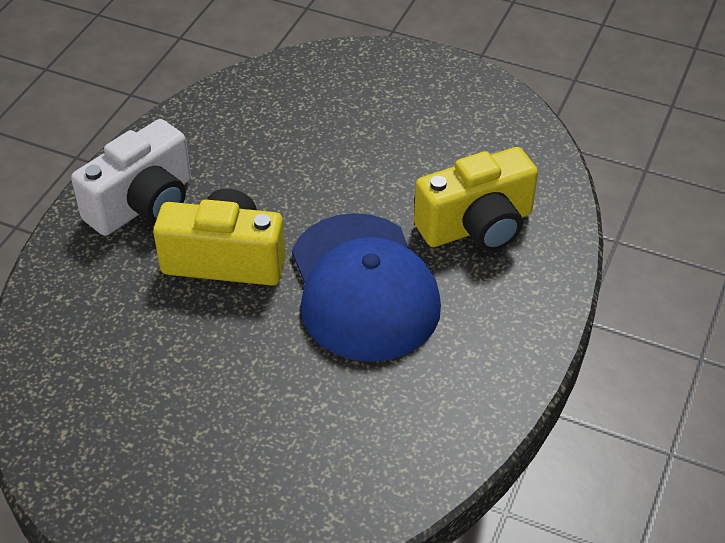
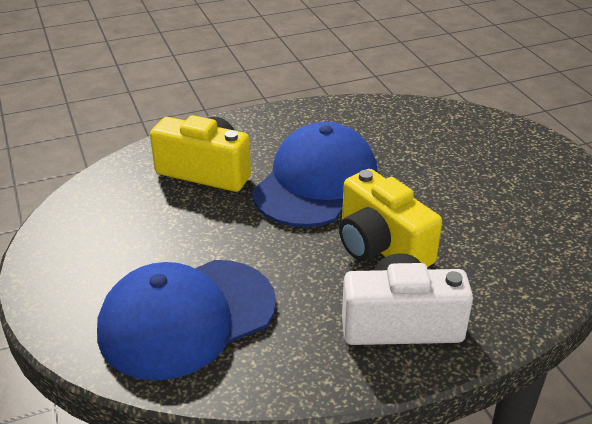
camera: 135 degrees left, 10 degrees down
(302, 110) = (186, 317): none -> blue cap

